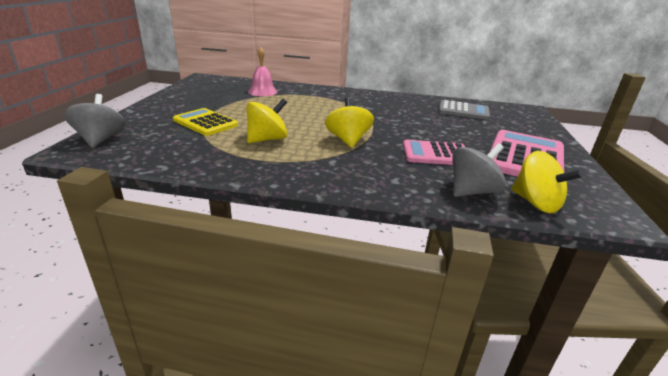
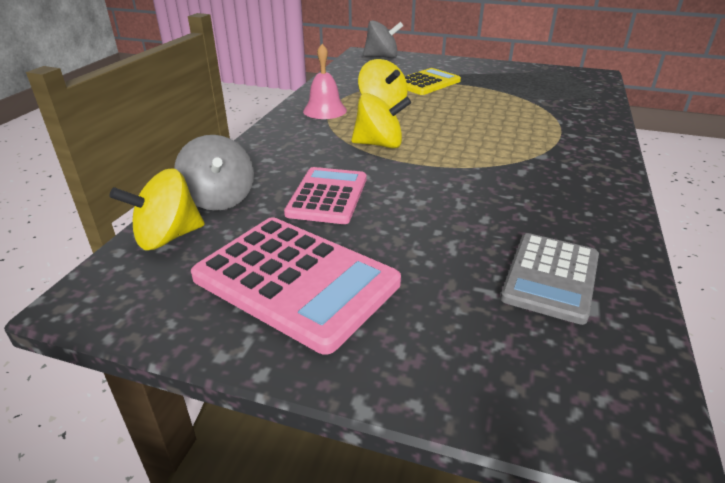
camera: 100 degrees right, 5 degrees up
(262, 91) = (556, 104): pink bell -> pink bell (325, 110)

